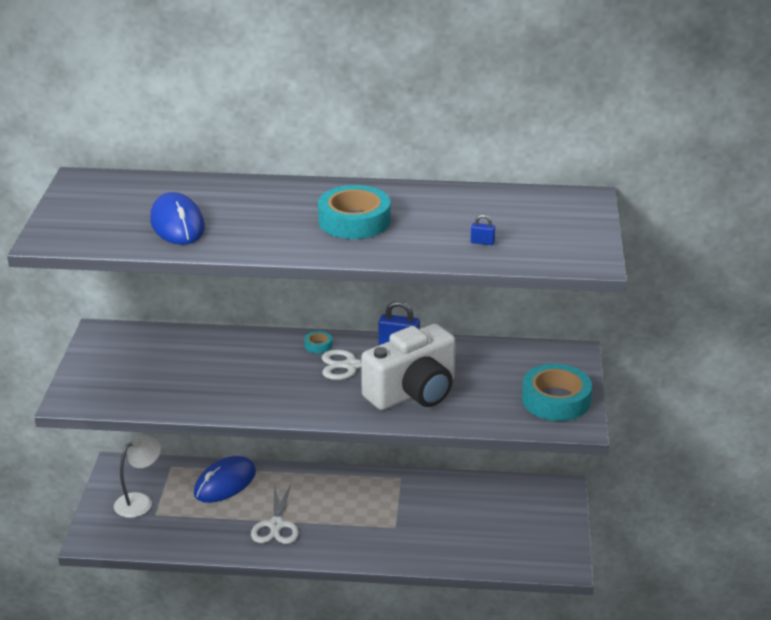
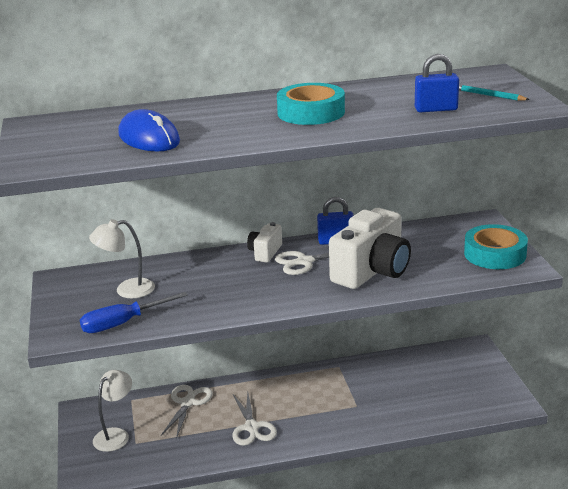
camera: 15 degrees left, 5 degrees down
(136, 399) = (122, 323): none -> blue screwdriver
(159, 361) = (127, 290): none -> white lamp
(225, 483) = (187, 403): blue mouse -> white scissors
(318, 345) = (265, 252): turquoise tape -> white camera
(482, 242) = (436, 109): blue padlock -> blue padlock, size x1.93
(553, 233) = (489, 95): none -> turquoise pencil

